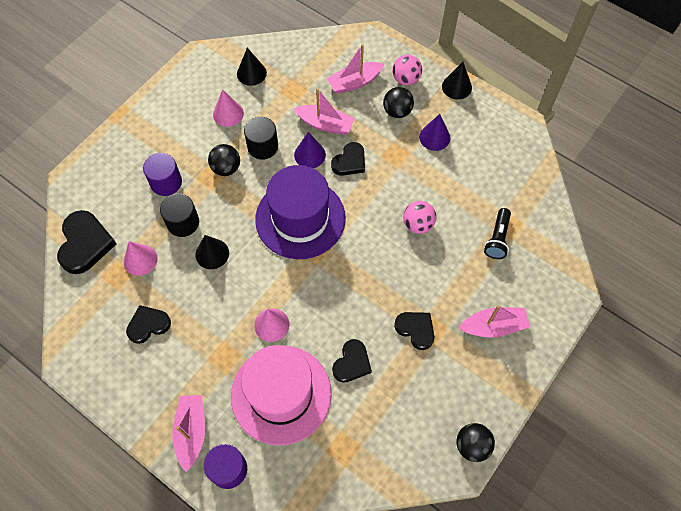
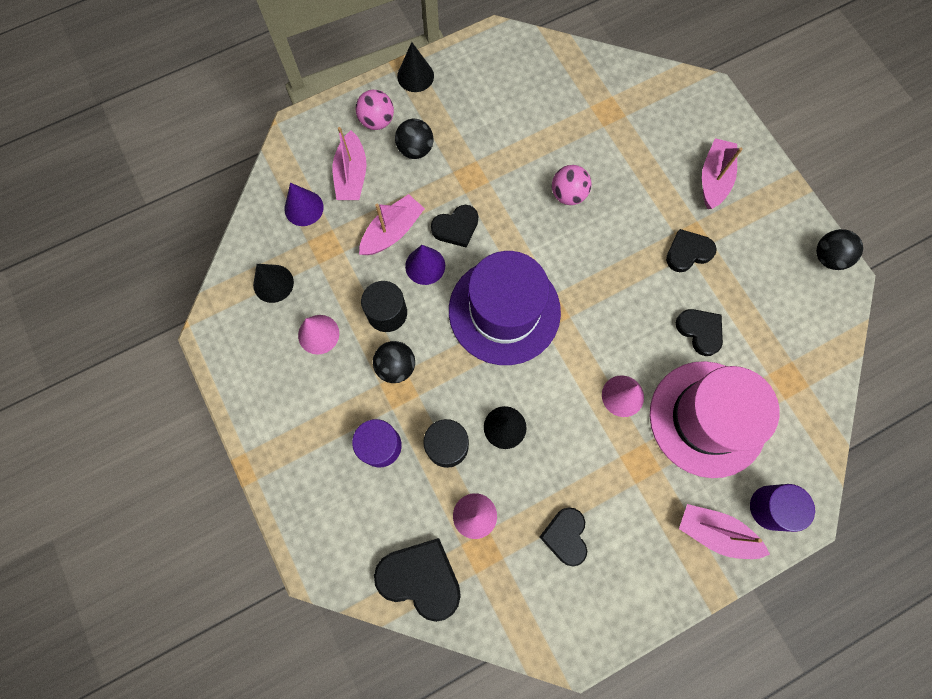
camera: 65 degrees left, 10 degrees up
(349, 162) = (456, 227): black heart -> black heart turned 90 degrees clockwise
(434, 137) = (469, 128): purple cone -> purple cone (304, 208)
(497, 238) = (619, 128): black flashlight -> none

